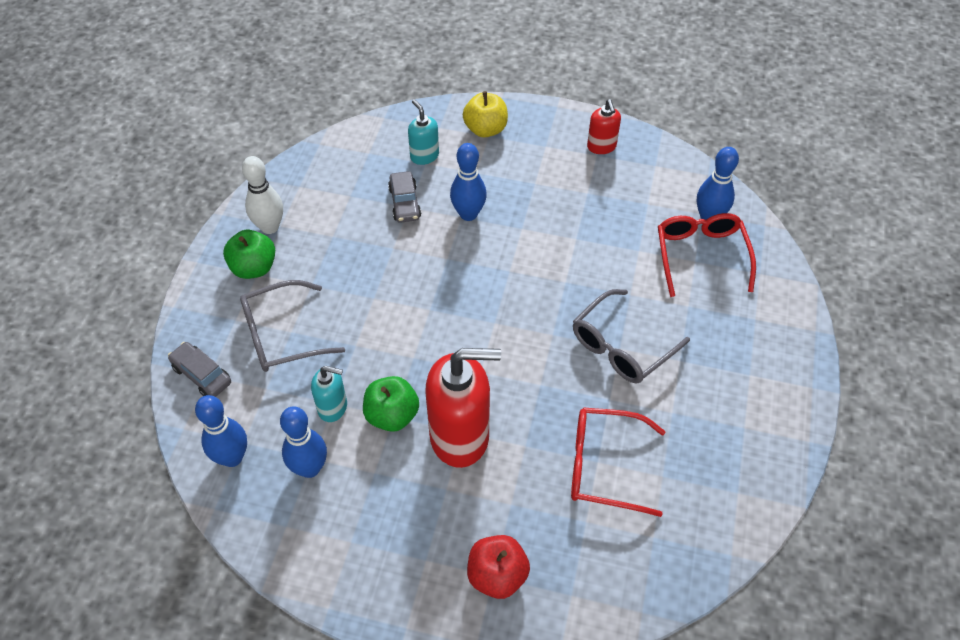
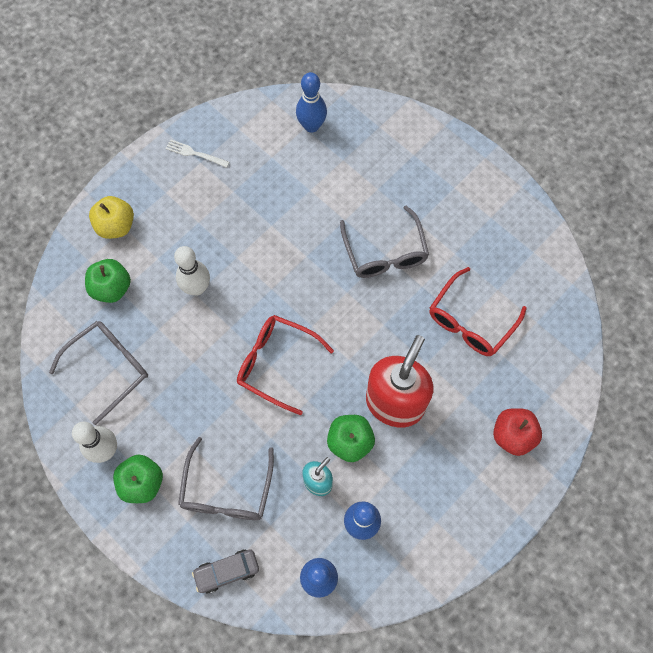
camera: 60 degrees left, 15 degrees up
(348, 191) = (109, 368): none -> grey glasses
(404, 203) = (152, 329): grey car -> none
(424, 156) = (112, 288): turquoise soap dispenser -> green apple
(468, 214) = (197, 288): blue bowling pin -> white bowling pin
(601, 146) = (194, 153): red soap dispenser -> white fork
(700, 255) = (340, 153): red glasses -> red glasses (276, 363)

